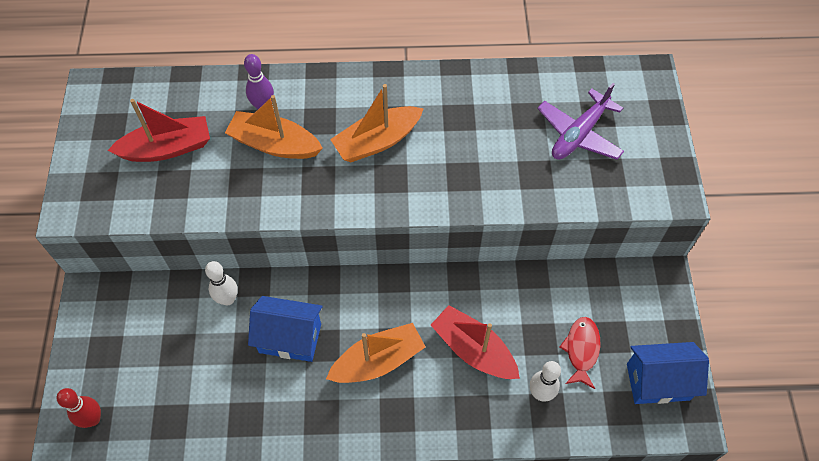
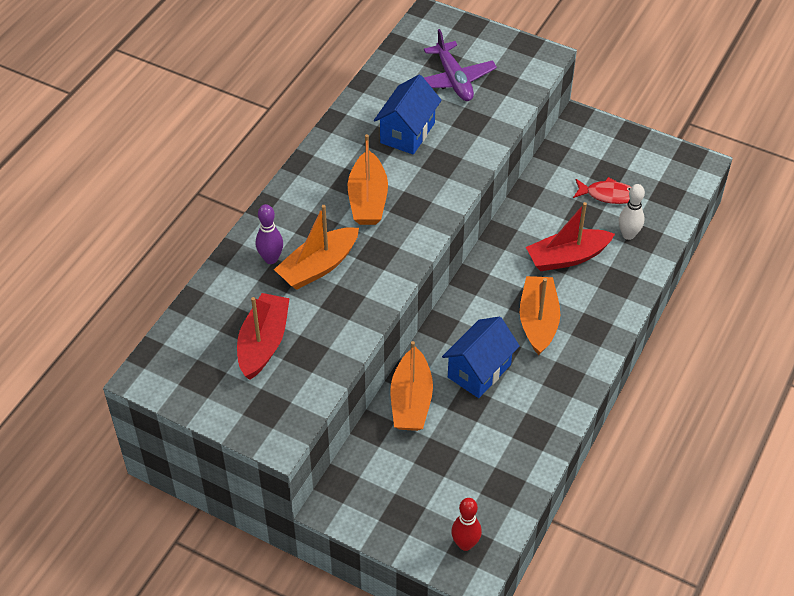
camera: 60 degrees left, 10 degrees down
(228, 299) = (411, 400): white bowling pin -> orange boat
(581, 350) = (608, 195): red fish -> red fish turned 150 degrees clockwise
(658, 381) = (659, 166): blue house -> blue house (407, 133)

